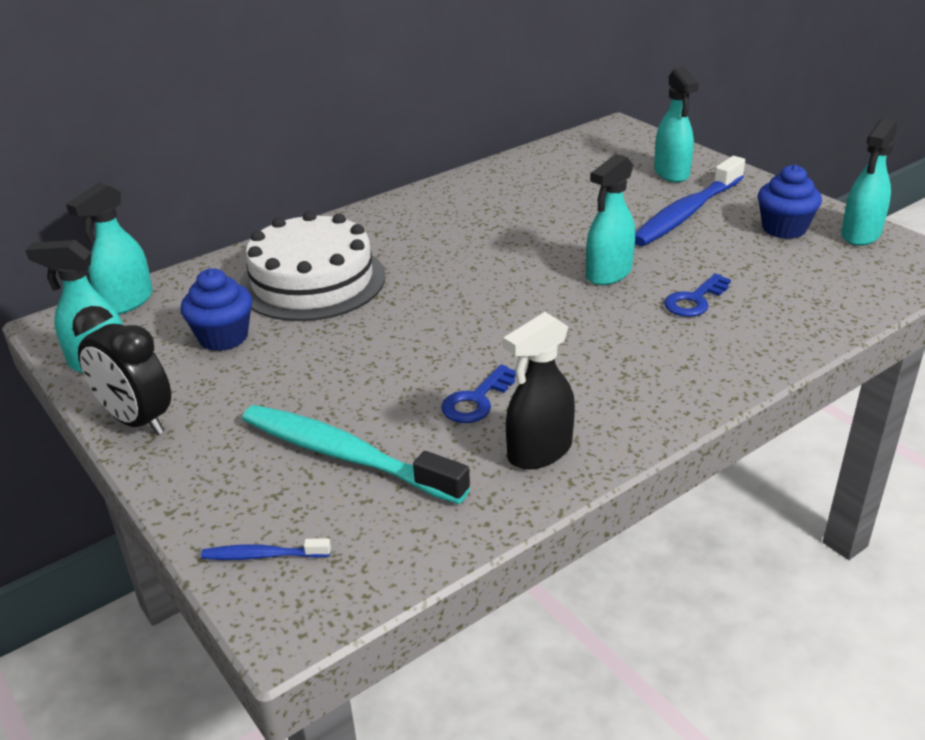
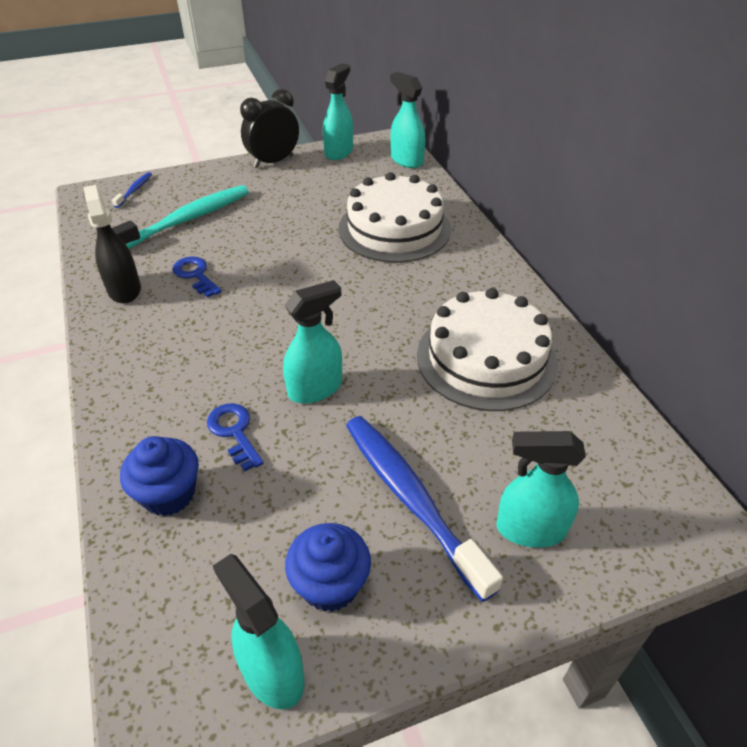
camera: 105 degrees right, 10 degrees up
(223, 337) = (340, 190): blue cupcake -> blue cupcake (169, 494)
(511, 205) = (486, 358): none -> white cake
(608, 273) = (315, 388): turquoise spray bottle -> turquoise spray bottle turned 90 degrees clockwise

